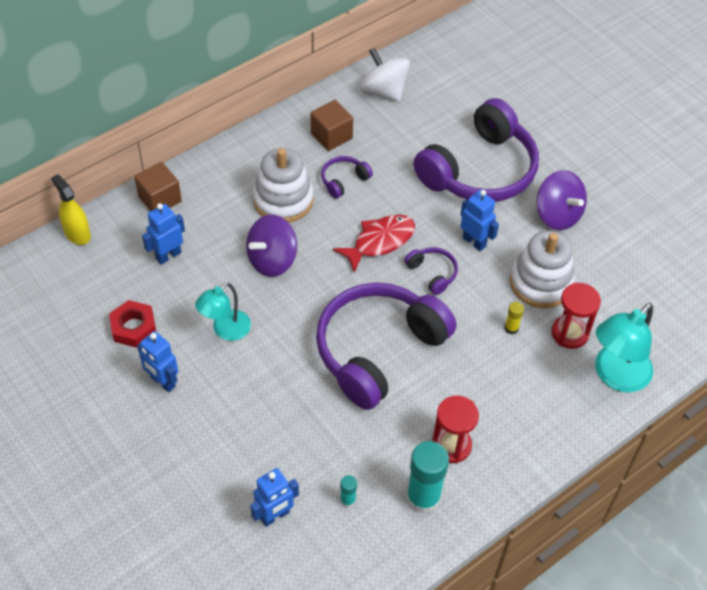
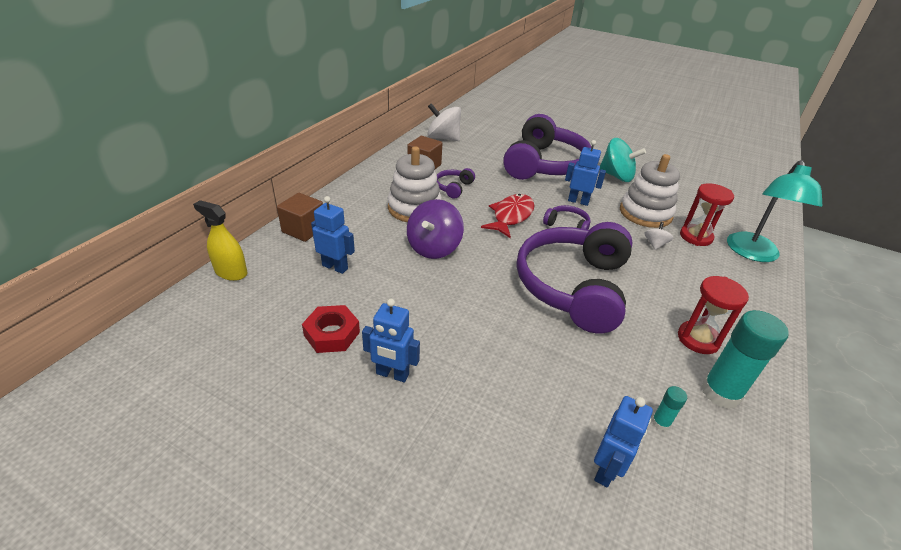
camera: 25 degrees left, 15 degrees down
(168, 255) = (335, 267): blue robot -> blue robot turned 90 degrees clockwise
(225, 330) = (428, 310): turquoise lamp -> none
(511, 328) = (655, 244): yellow glue stick -> white spinning top
(557, 215) = (616, 176): purple spinning top -> turquoise spinning top

